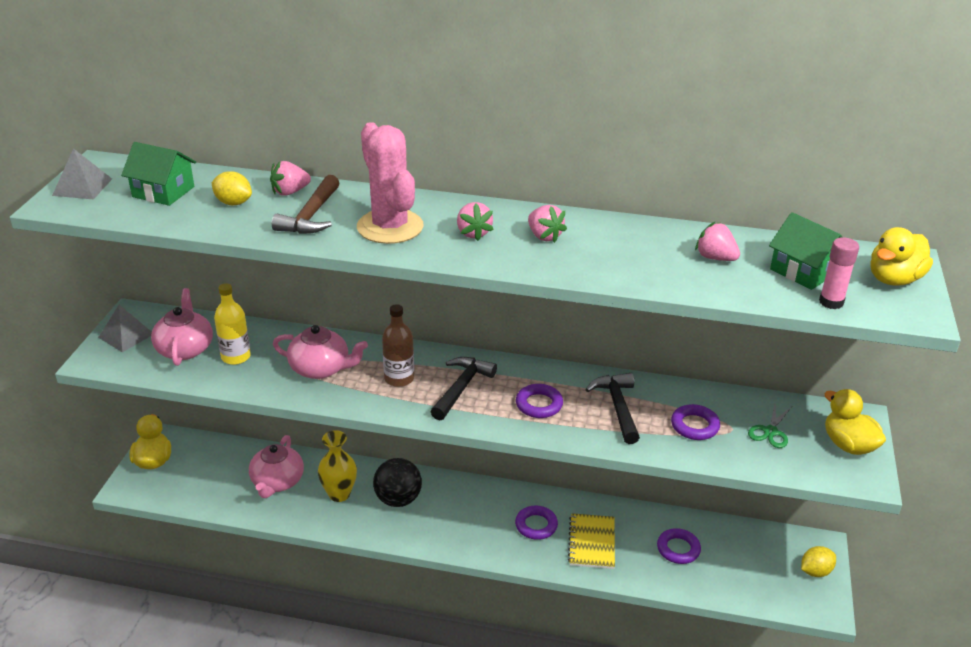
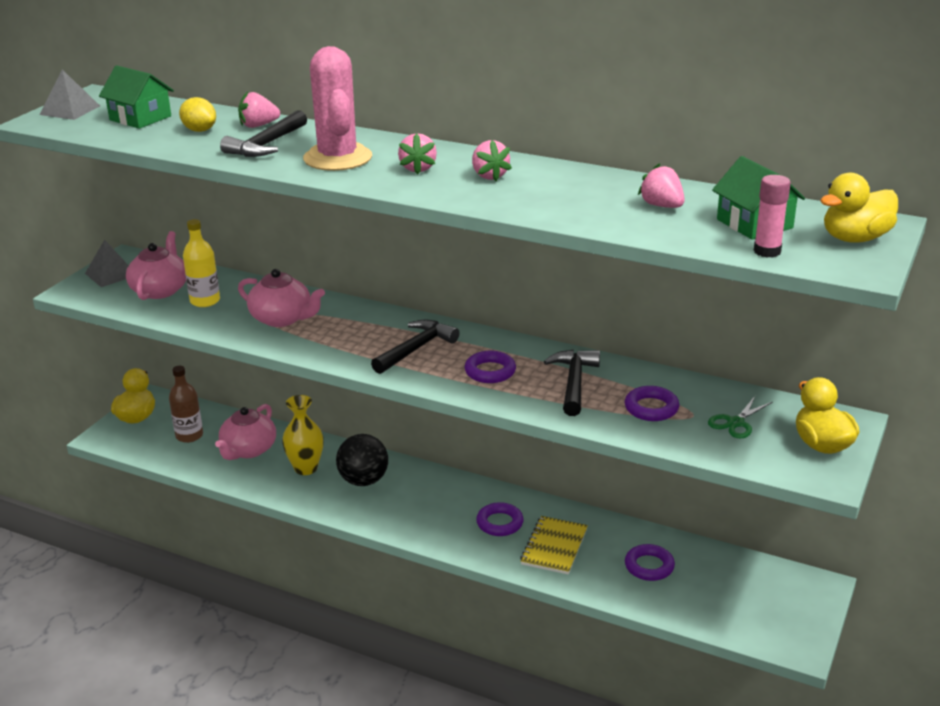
camera: 15 degrees right, 5 degrees down
(311, 216) = (266, 145): brown hammer -> black hammer
(399, 378) = (356, 334): brown bottle -> brown bottle (189, 436)
(815, 571) = (802, 610): yellow lemon -> none

